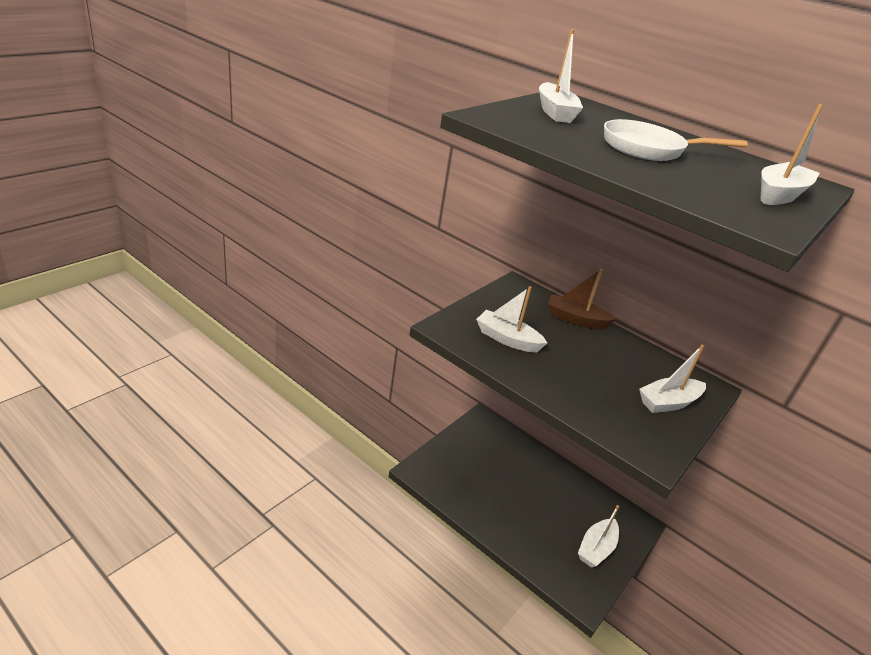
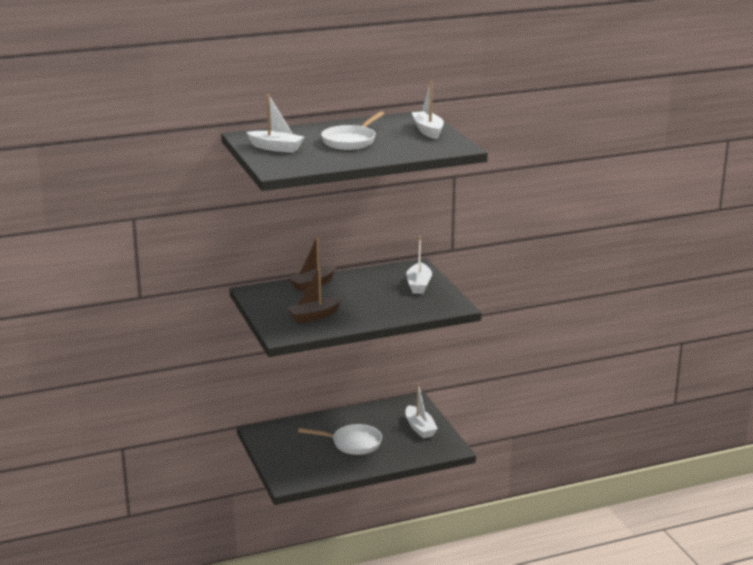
camera: 55 degrees left, 10 degrees down
(507, 339) = (314, 316): white boat -> brown boat
(520, 498) = (352, 443): none -> white pan

